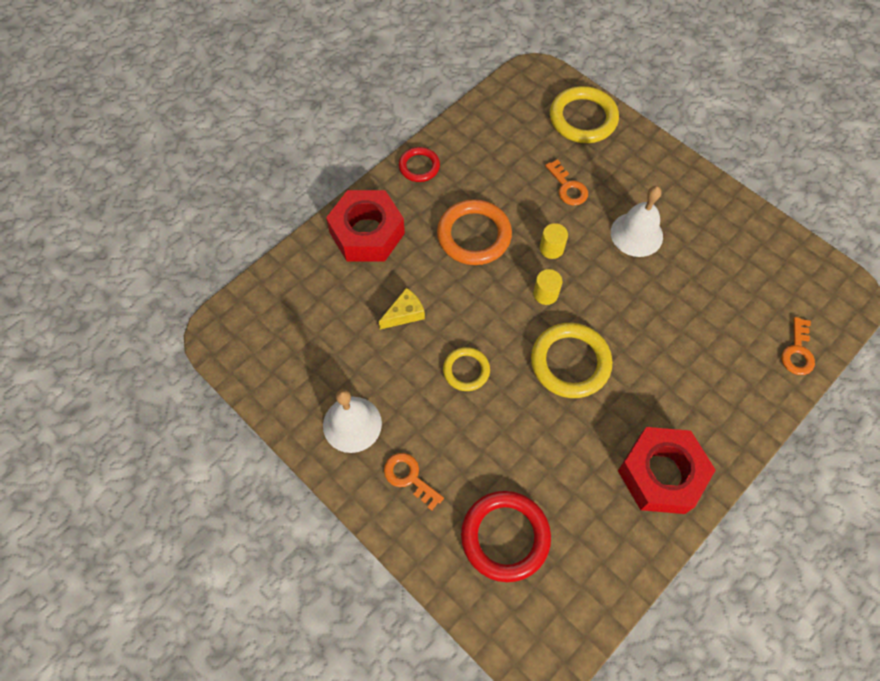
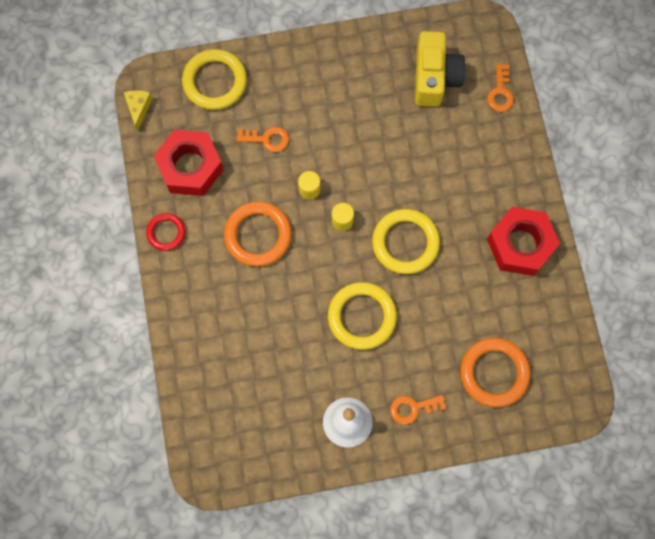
camera: 55 degrees left, 10 degrees up
(367, 233) = (198, 311): red nut -> red nut (190, 167)
(404, 314) = (287, 329): yellow cheese -> yellow cheese (138, 108)
(466, 370) = (362, 317): yellow ring -> yellow ring, size x1.72
(505, 537) = (494, 373): red ring -> orange ring
(636, 234) = (341, 122): white bell -> none
(754, 283) = (434, 77): none -> yellow camera
(797, 351) = (500, 92): orange key -> orange key turned 45 degrees clockwise

